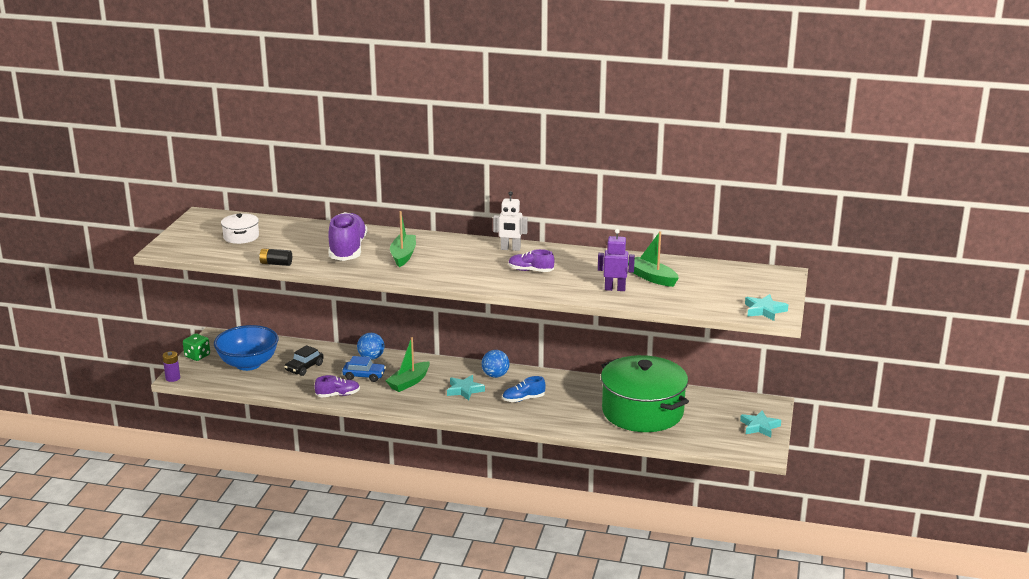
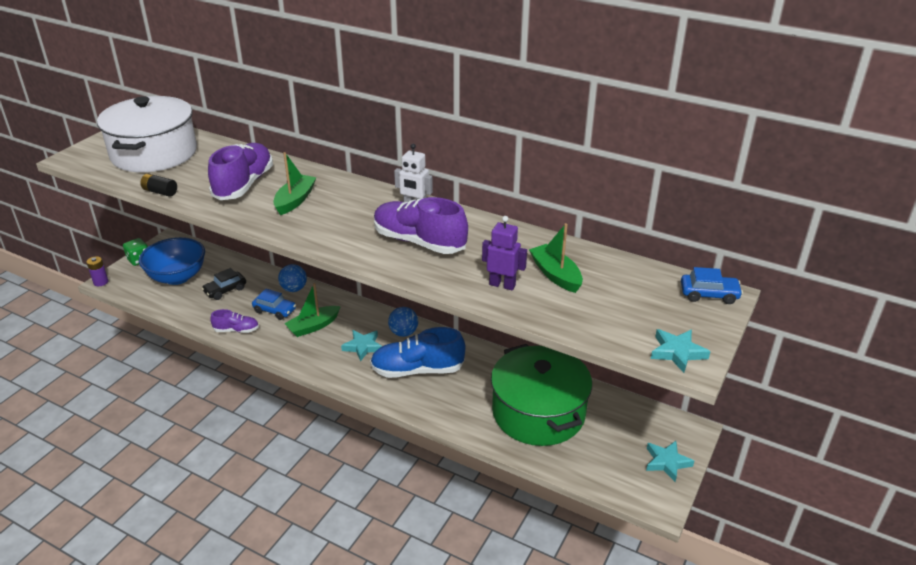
camera: 15 degrees right, 10 degrees up
(241, 237) = (154, 153): white pot -> white pot, size x2.27
(523, 399) = (417, 370): blue shoe -> blue shoe, size x1.91
(530, 270) = (419, 242): purple shoe -> purple shoe, size x1.91
(772, 275) = (709, 294): none -> blue car

